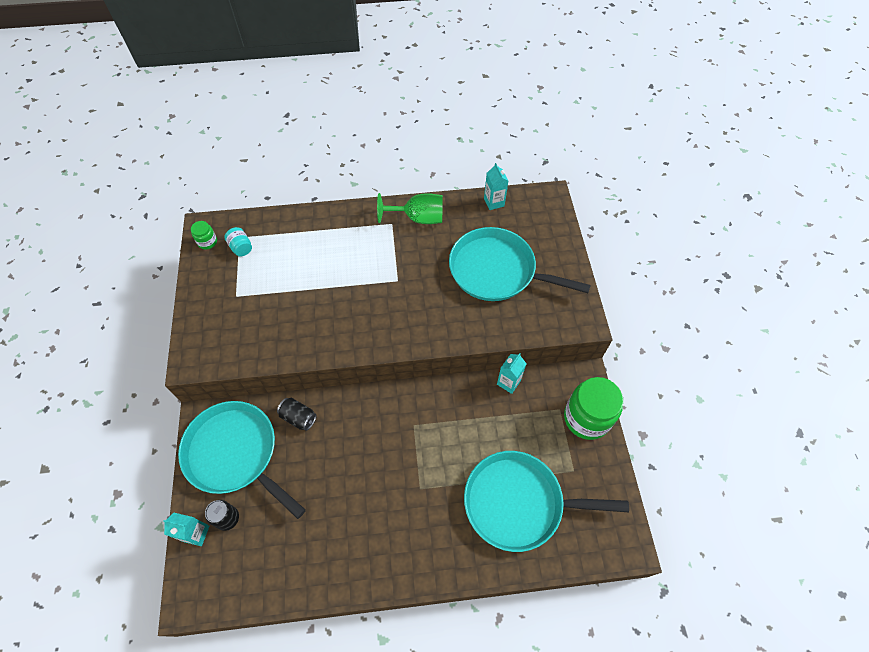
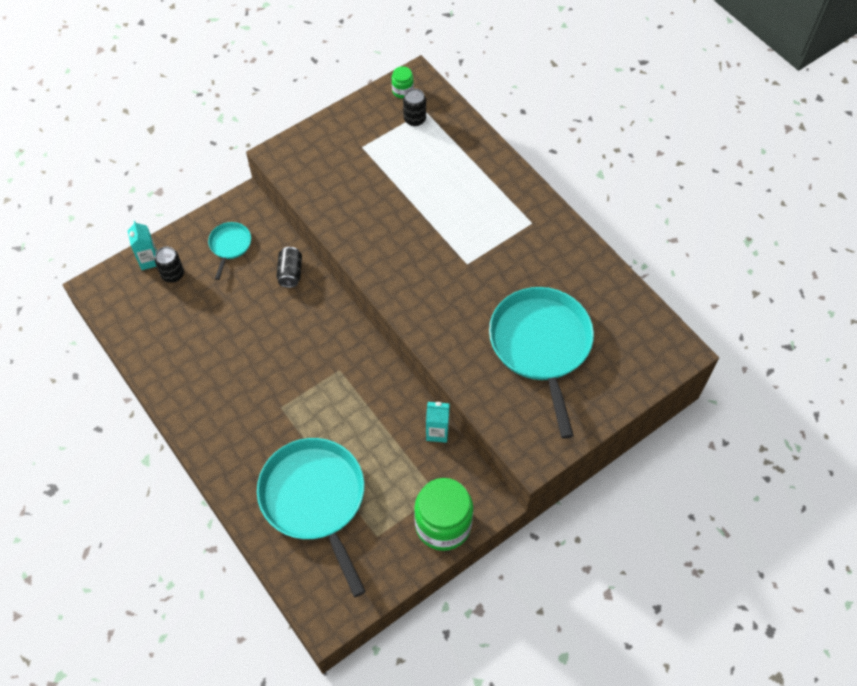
camera: 60 degrees right, 0 degrees up
(235, 453) = (230, 245): turquoise pan -> turquoise pan, size x0.46
(241, 247) = (414, 119): turquoise jar -> black can
(418, 218) = (556, 242): green goblet -> none
(494, 202) = (630, 300): turquoise carton -> none

